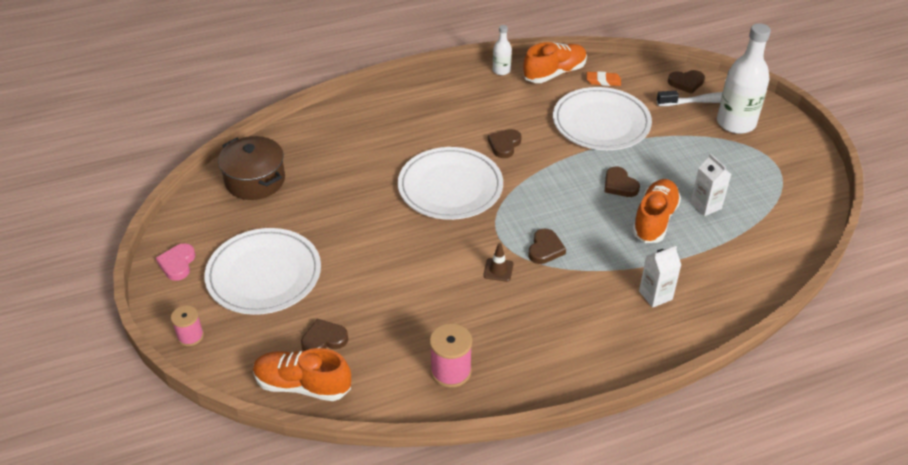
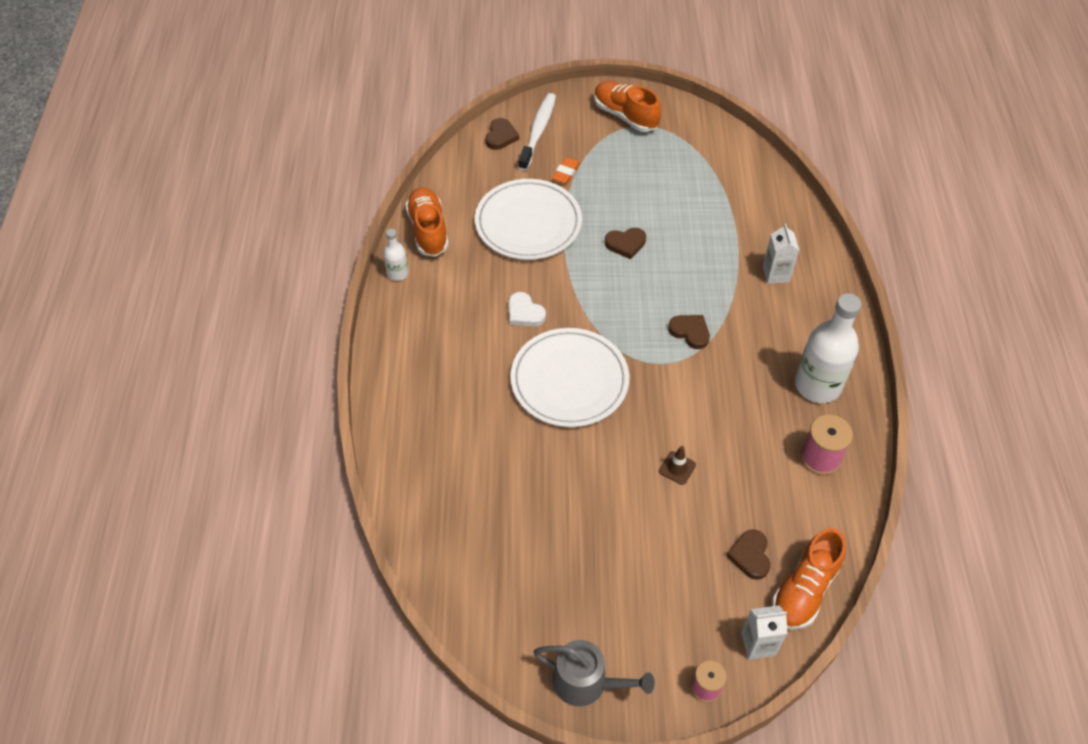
camera: 70 degrees left, 10 degrees up
(177, 264) = (586, 682): pink heart -> grey watering can
(255, 180) = (474, 568): brown pot -> none
(264, 274) = (637, 592): white plate -> none
(498, 270) = (704, 378): brown traffic cone -> brown traffic cone (677, 468)
(504, 145) = (524, 313): brown heart -> white heart
(603, 81) = (463, 196): orange eraser -> orange eraser (566, 173)
(654, 220) = (683, 237): orange shoe -> orange shoe (625, 116)
(706, 206) = (679, 195): white carton -> white carton (758, 644)
(736, 123) = (578, 127): white bottle -> white bottle (817, 385)

